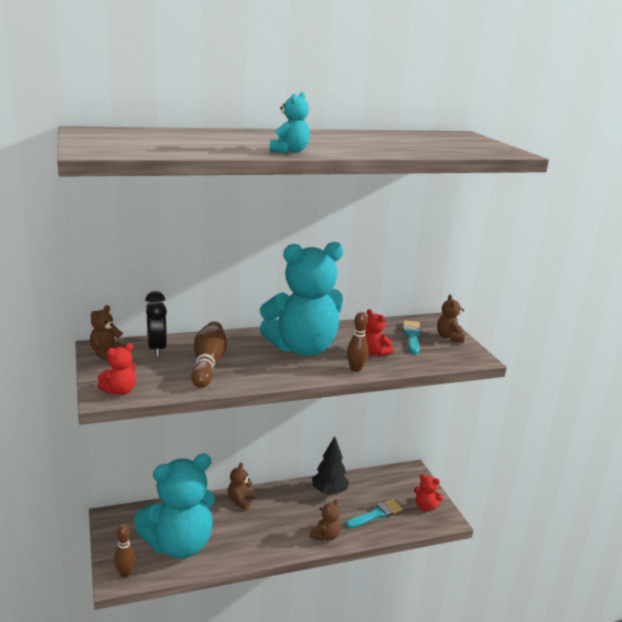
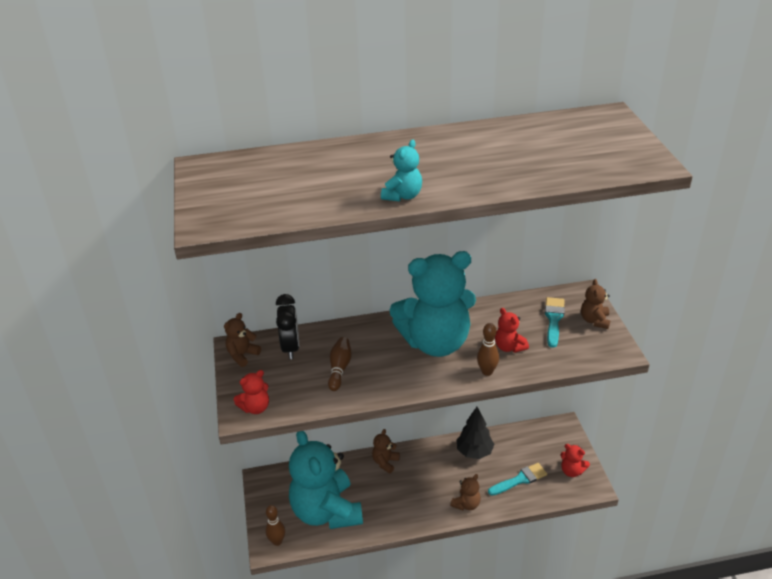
camera: 10 degrees right, 15 degrees up
(179, 545) = (326, 511): turquoise teddy bear -> turquoise teddy bear turned 90 degrees clockwise
(208, 364) = (339, 369): brown bowling pin -> brown bowling pin, size x0.66

